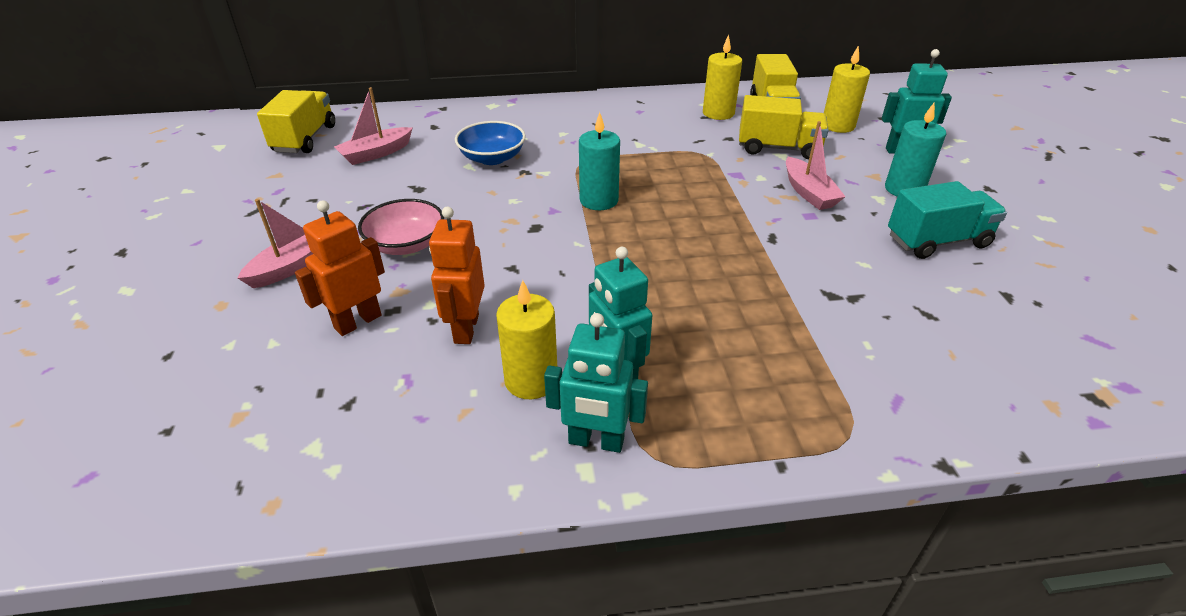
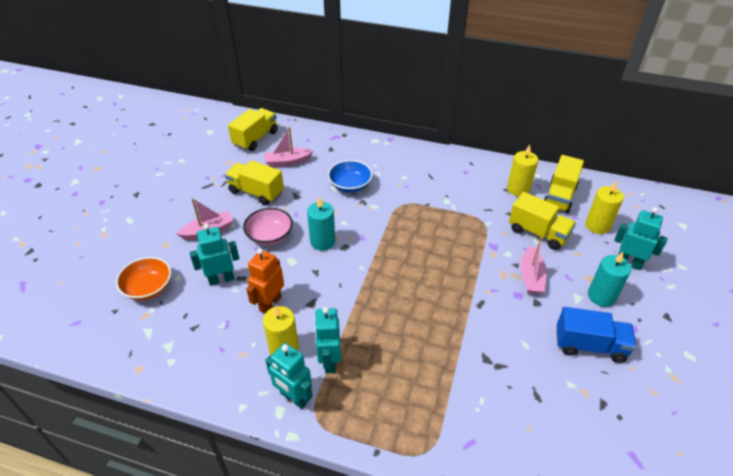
camera: 25 degrees right, 5 degrees up
(221, 374) = (148, 288): none -> orange bowl
(347, 199) = (256, 192): none -> yellow truck
(357, 322) = (221, 279): orange robot -> turquoise robot
(599, 200) = (393, 239): turquoise candle -> turquoise candle (322, 241)
(937, 241) = (589, 345): turquoise truck -> blue truck

